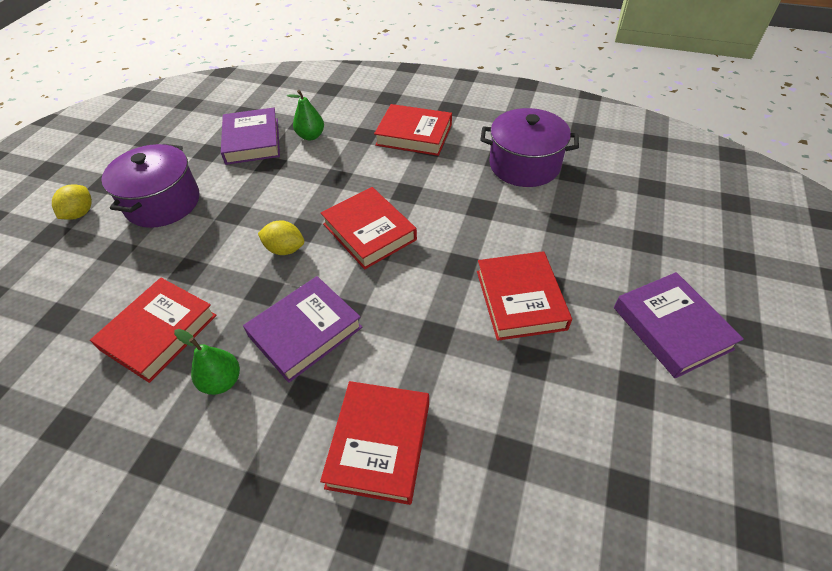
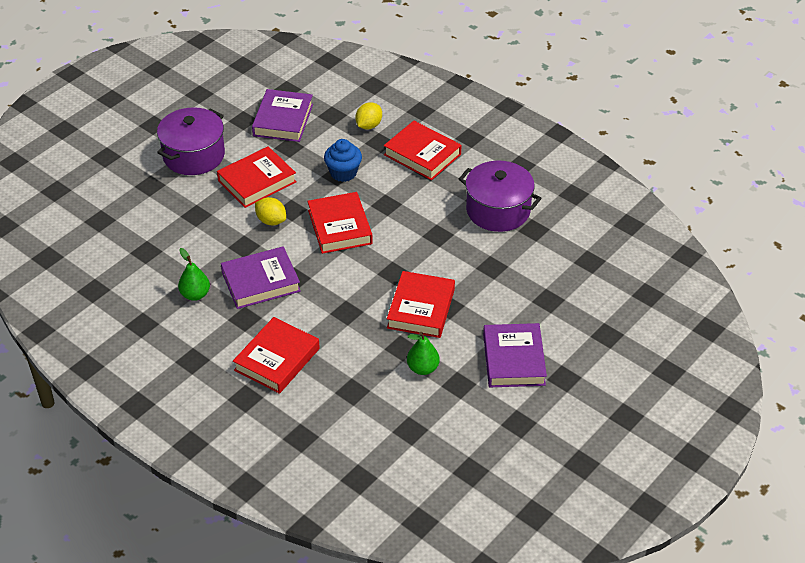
camera: 20 degrees right, 5 degrees down
(80, 213) = (130, 146): yellow lemon -> yellow lemon (369, 125)
(159, 332) = (164, 252): red book -> red book (257, 181)
(311, 136) = (334, 130): green pear -> green pear (422, 368)
(342, 174) = (343, 173): none -> blue cupcake

